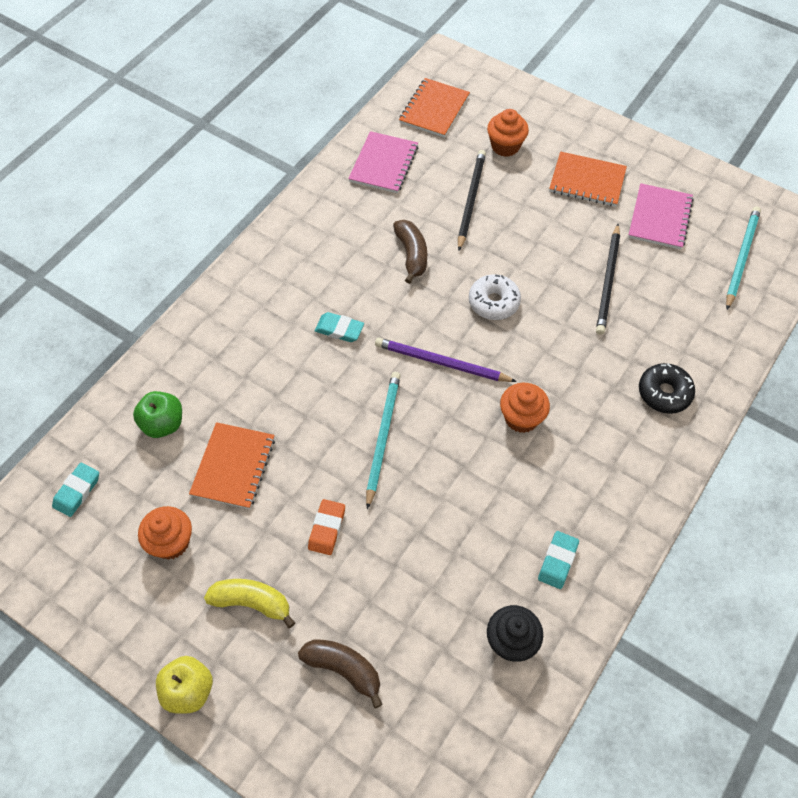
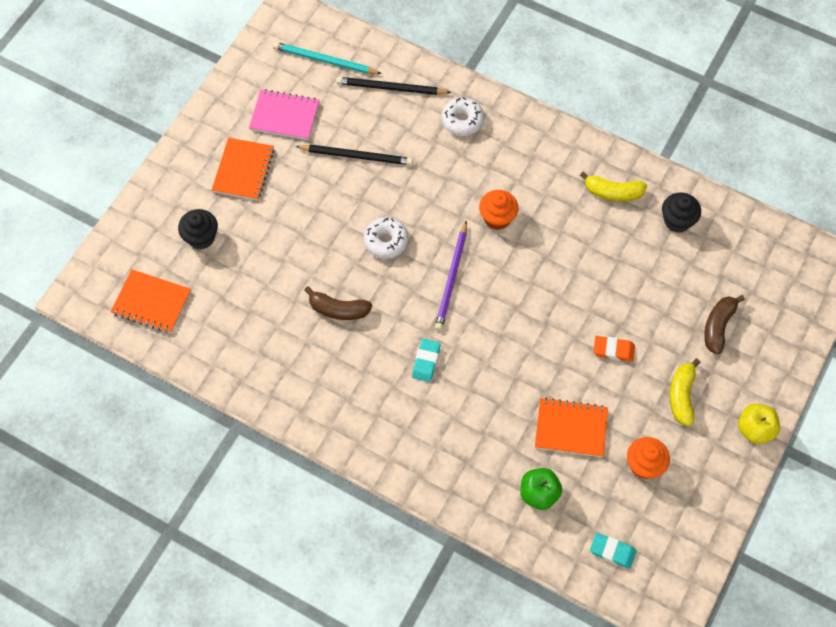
camera: 95 degrees left, 5 degrees up
(383, 437) = (528, 317): turquoise pencil -> none
(384, 164) = (227, 343): pink notebook -> none
(411, 255) = (338, 309): brown banana -> brown banana turned 150 degrees counterclockwise
(471, 200) = (270, 264): black pencil -> black pencil (390, 88)
(505, 146) = (201, 237): orange cupcake -> black cupcake
(557, 561) = (613, 192): turquoise eraser -> yellow banana
(664, 393) = (462, 120): black donut -> white donut

